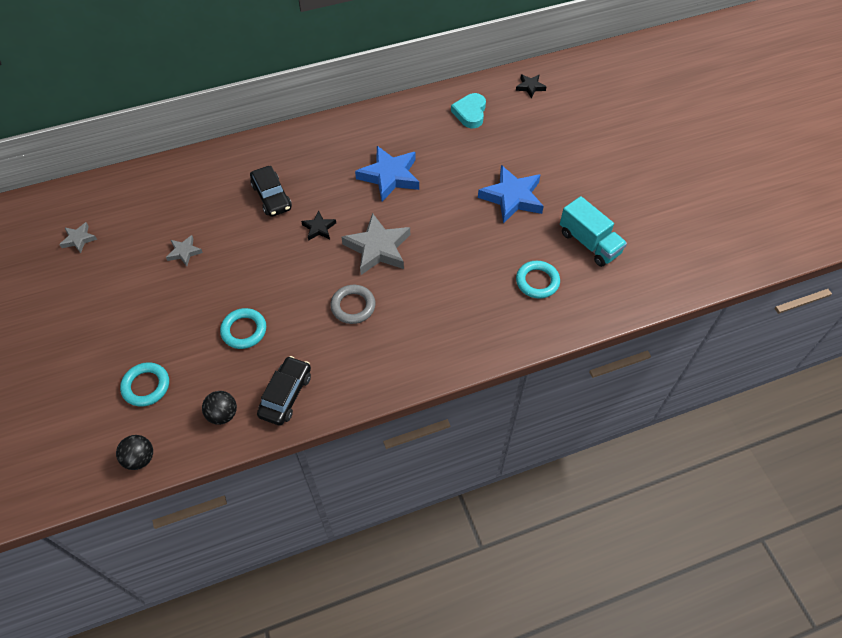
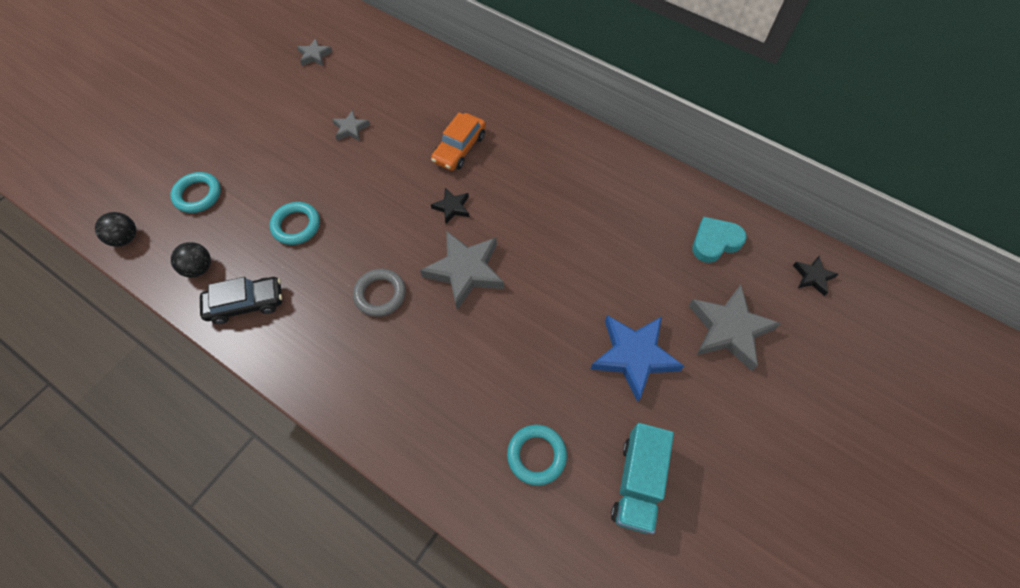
camera: 55 degrees right, 5 degrees up
(271, 197) = (459, 148): black car -> orange car
(389, 176) = (563, 224): blue star -> none
(531, 144) = (729, 329): none -> grey star

